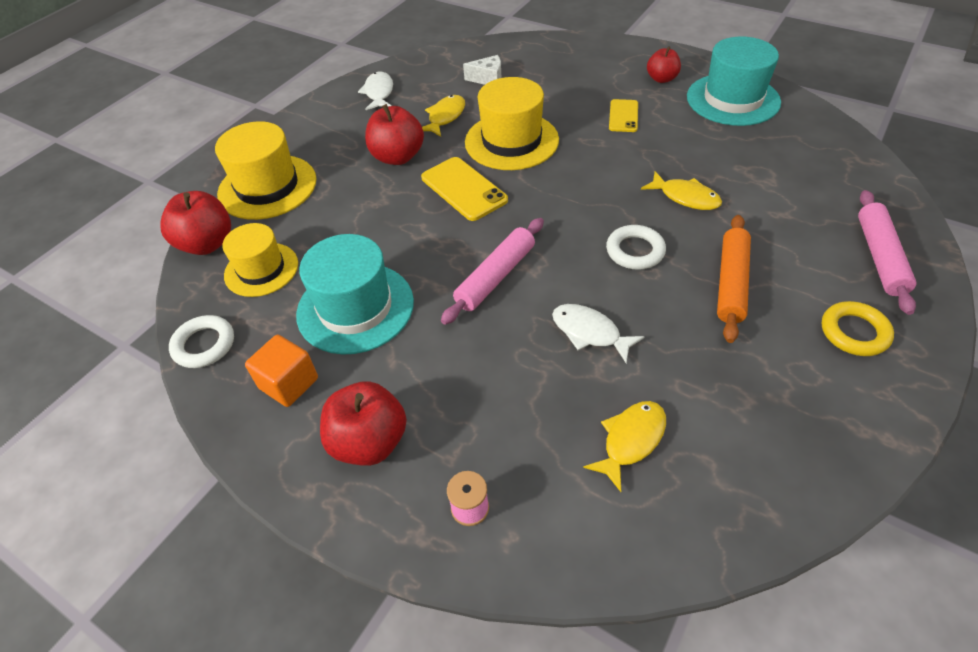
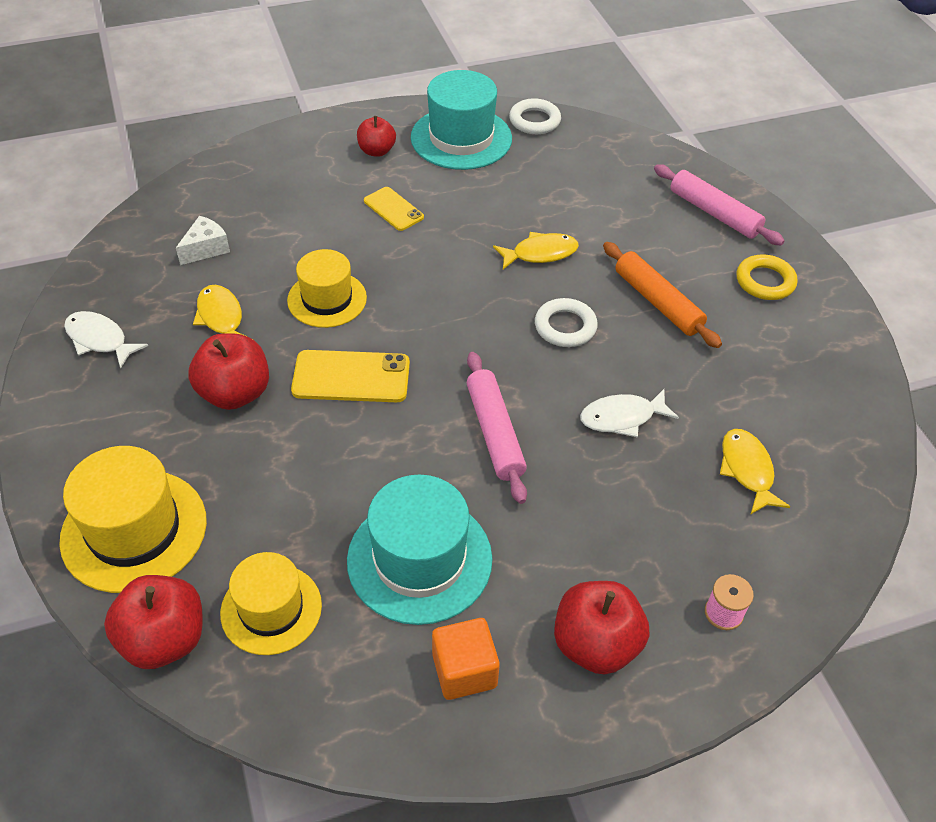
camera: 55 degrees left, 0 degrees up
(204, 345) = (331, 722): white ring -> white ring (534, 121)
(511, 141) = (327, 299): yellow hat -> yellow hat, size x0.67

